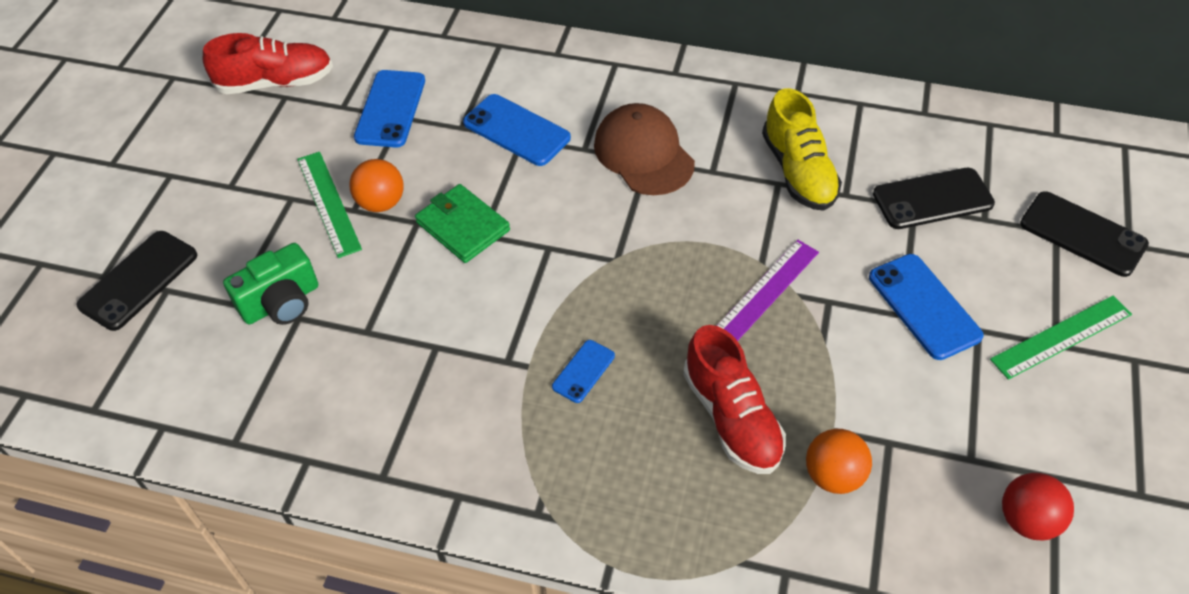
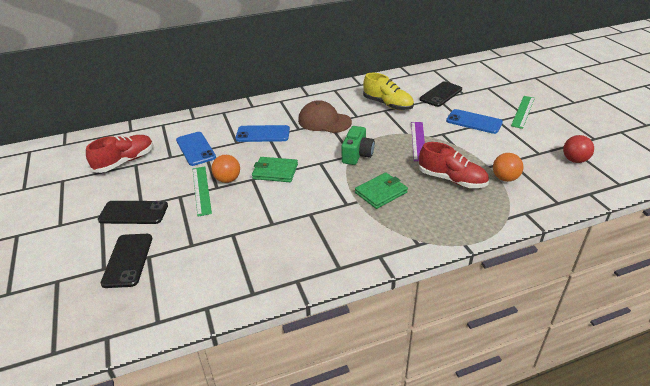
camera: 35 degrees left, 15 degrees down
(281, 302) = (217, 233): green camera -> green camera (357, 155)
(328, 203) = (201, 190): green ruler -> green ruler turned 45 degrees clockwise
(583, 371) = (381, 192): blue phone -> green wallet
(1082, 234) = (496, 85): black phone -> black phone (133, 213)

